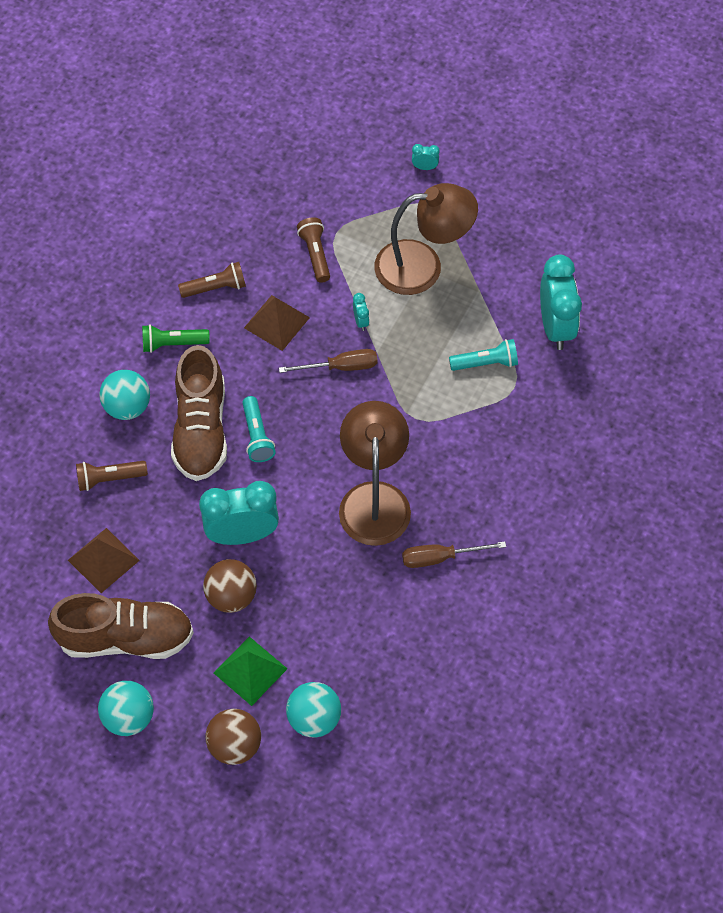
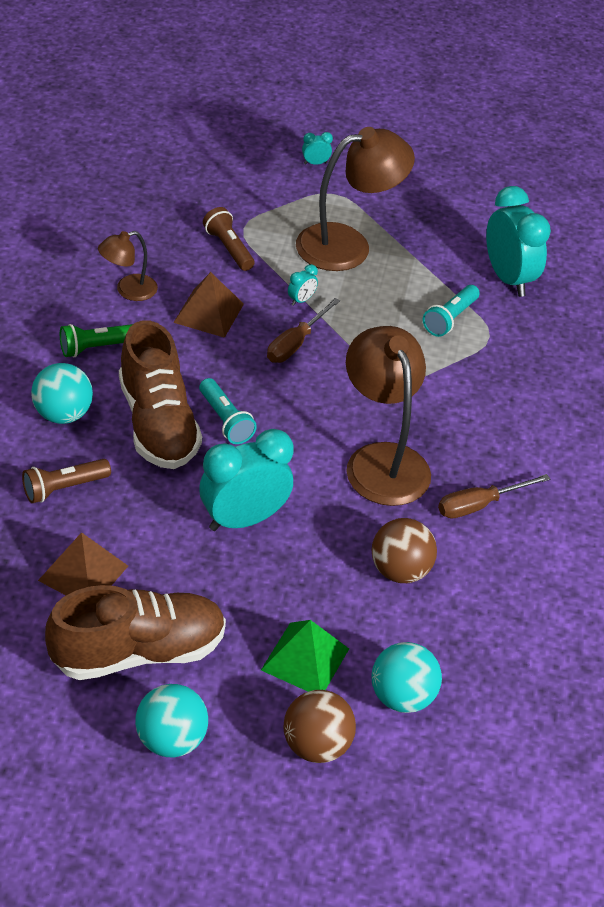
camera: 20 degrees left, 15 degrees down
(215, 287) = (128, 290): brown flashlight -> brown lamp
(231, 596) = (253, 584): brown ball -> brown ball (400, 571)
(341, 367) = (295, 343): brown screwdriver -> brown screwdriver turned 150 degrees clockwise
(361, 321) = (301, 300): turquoise clock -> turquoise clock turned 75 degrees clockwise
(486, 363) = (450, 319): turquoise flashlight -> turquoise flashlight turned 150 degrees clockwise

